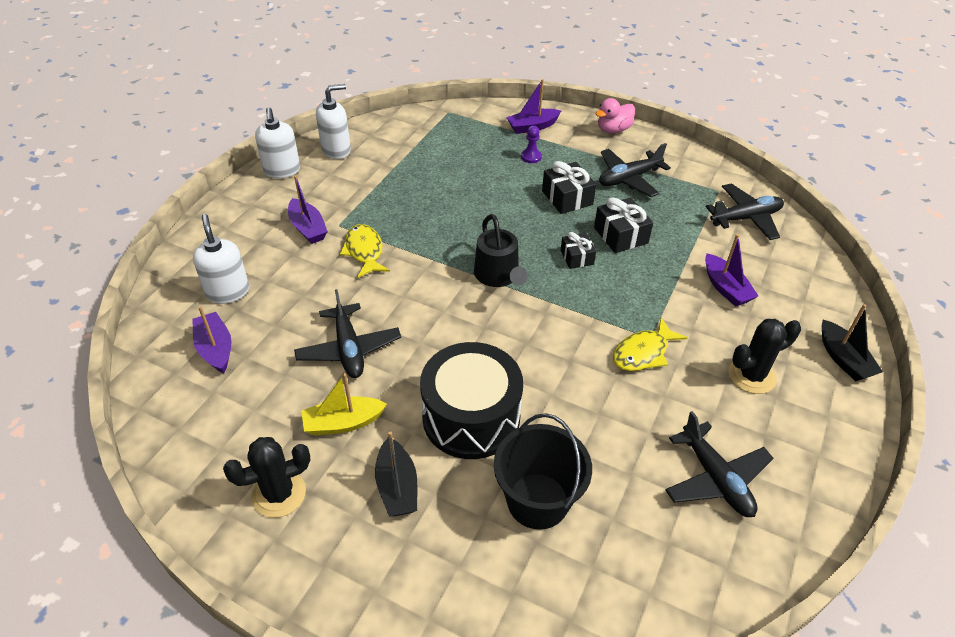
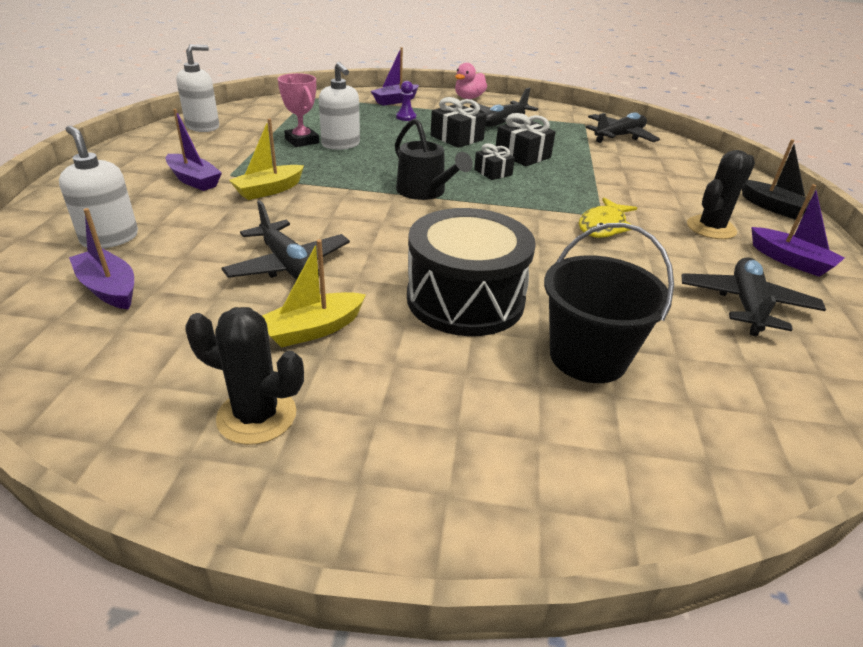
camera: 20 degrees left, 10 degrees down
(279, 494) = (257, 416): black cactus -> black cactus turned 60 degrees clockwise
(282, 170) = (145, 144): white soap dispenser -> white soap dispenser (341, 144)
(364, 251) = (269, 190): yellow fish -> yellow boat
(397, 486) = (415, 376): black boat -> none
(416, 183) = (302, 141): none -> pink trophy
(715, 478) = (746, 304): black plane -> black plane turned 120 degrees counterclockwise
(725, 288) = (639, 177): purple boat -> purple boat (790, 261)

